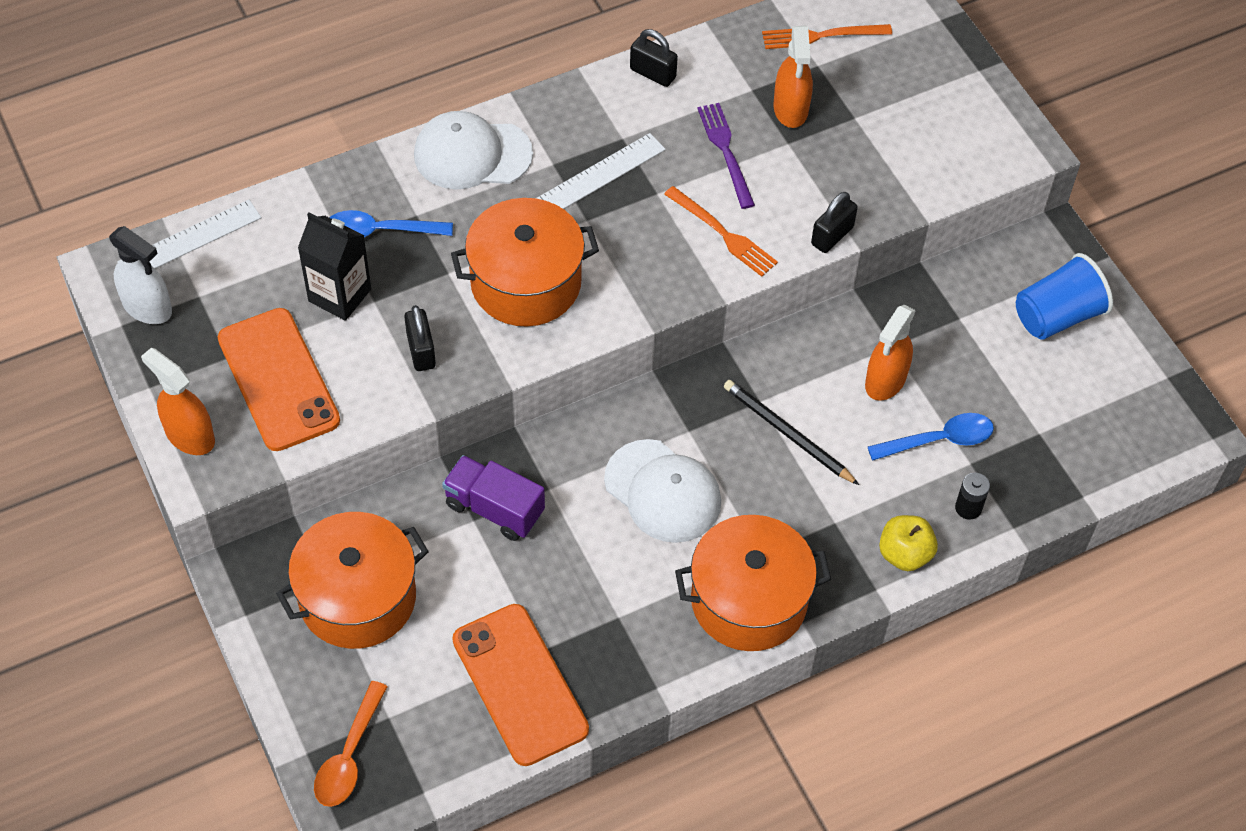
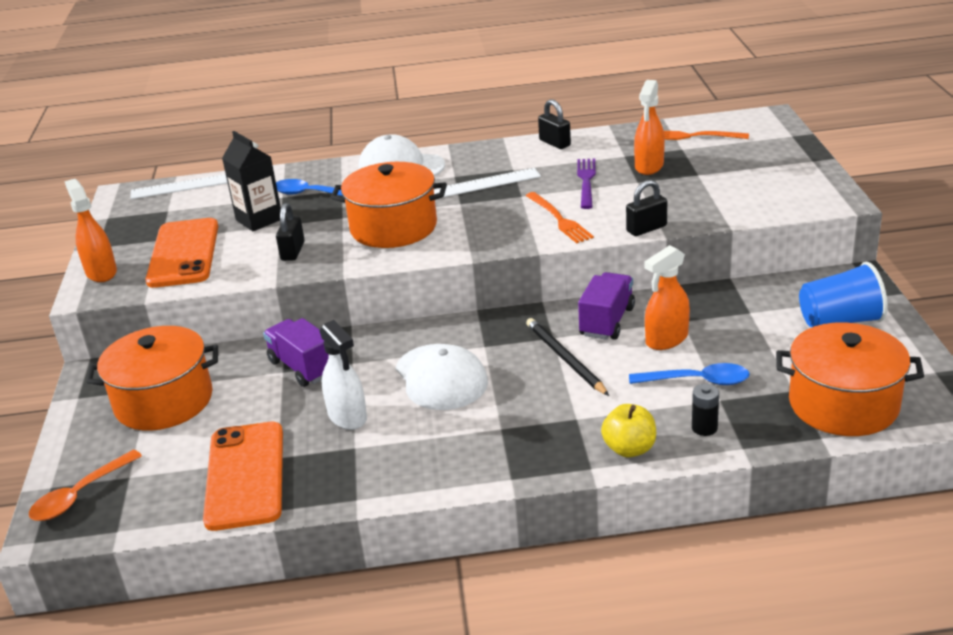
camera: 25 degrees right, 25 degrees down
(147, 307) = (131, 212): white spray bottle -> white spray bottle (347, 417)
(749, 600) = (471, 456): orange pot -> orange pot (843, 404)
(810, 363) = (607, 321): none -> purple truck

